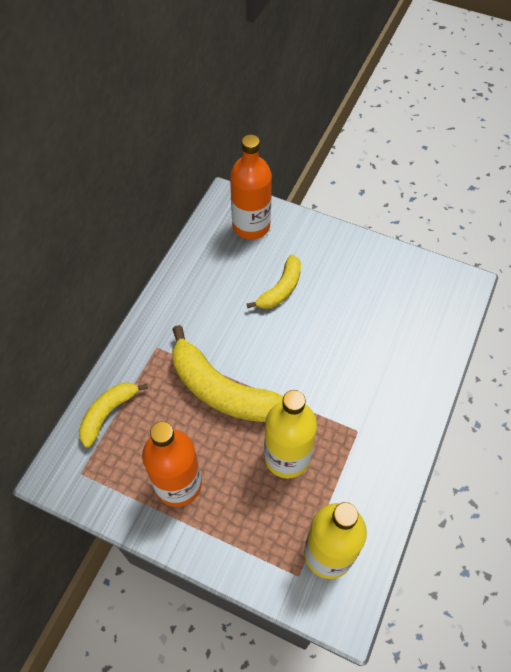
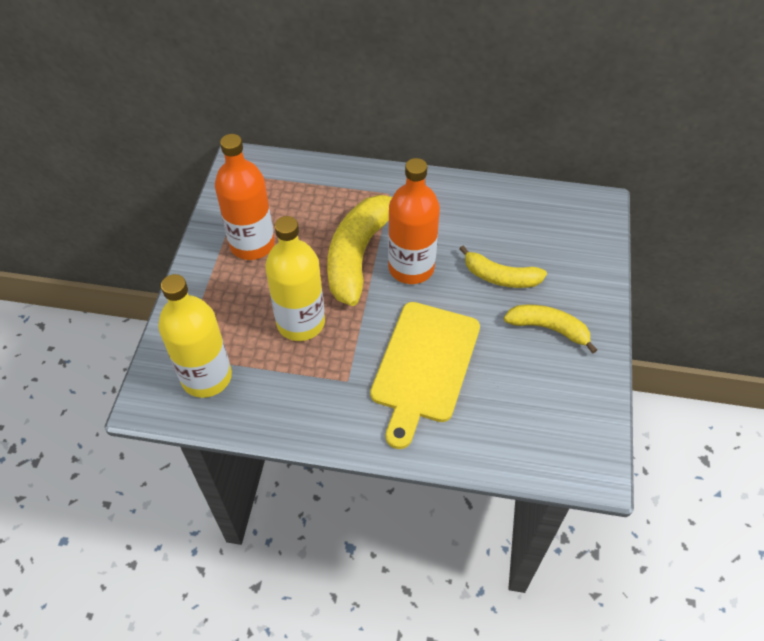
camera: 75 degrees right, 5 degrees down
(108, 413) = (309, 178): yellow banana -> yellow banana (548, 328)
(251, 226) = (573, 233): orange bottle -> orange bottle (411, 268)
(356, 368) = (424, 366): none -> yellow cutting board

